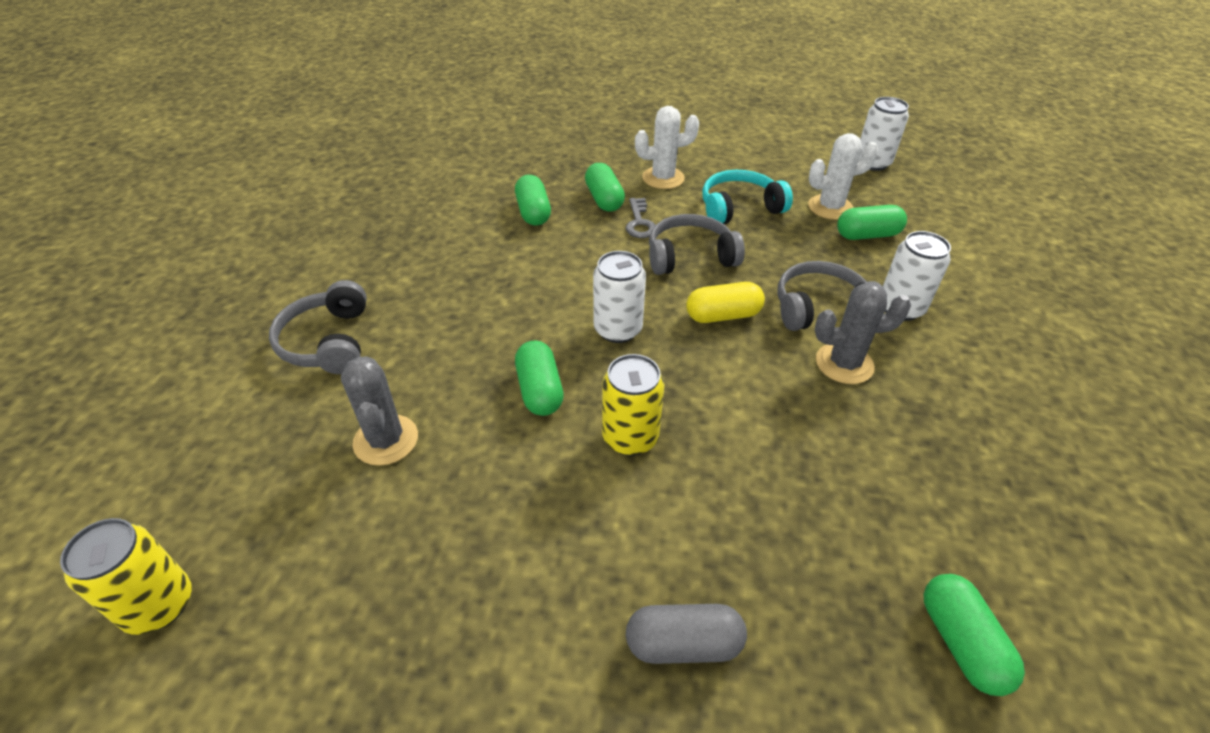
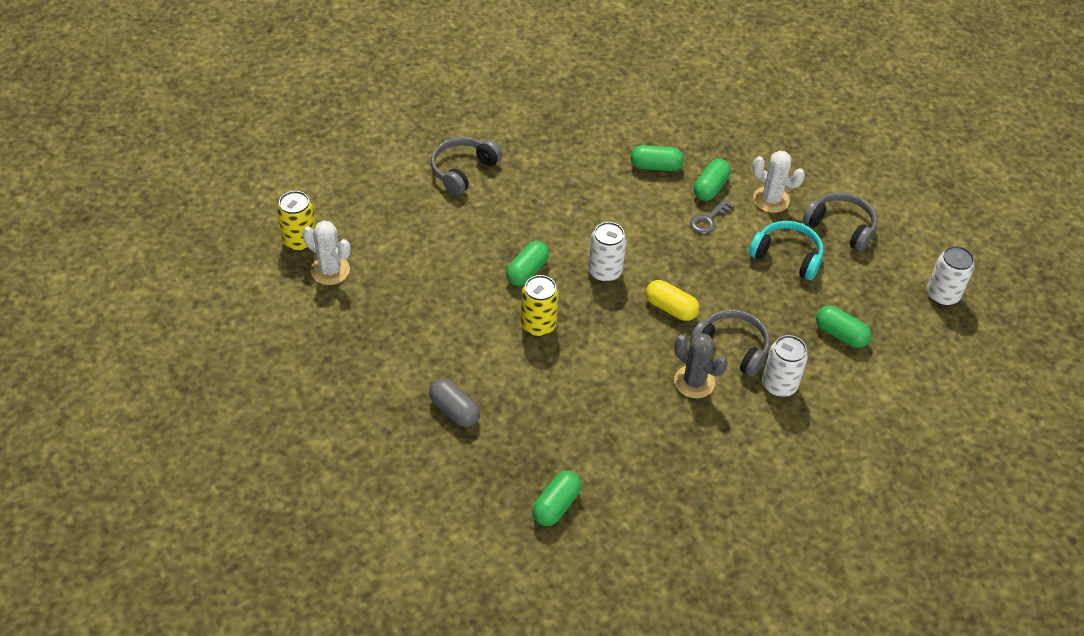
camera: 45 degrees right, 5 degrees up
(386, 440) = (437, 241): grey cactus -> none
(533, 212) = (655, 166): green capsule -> green capsule turned 60 degrees clockwise
(690, 256) = (705, 263): grey headphones -> grey headphones (841, 227)
(830, 207) = (849, 300): white cactus -> white cactus (330, 270)

